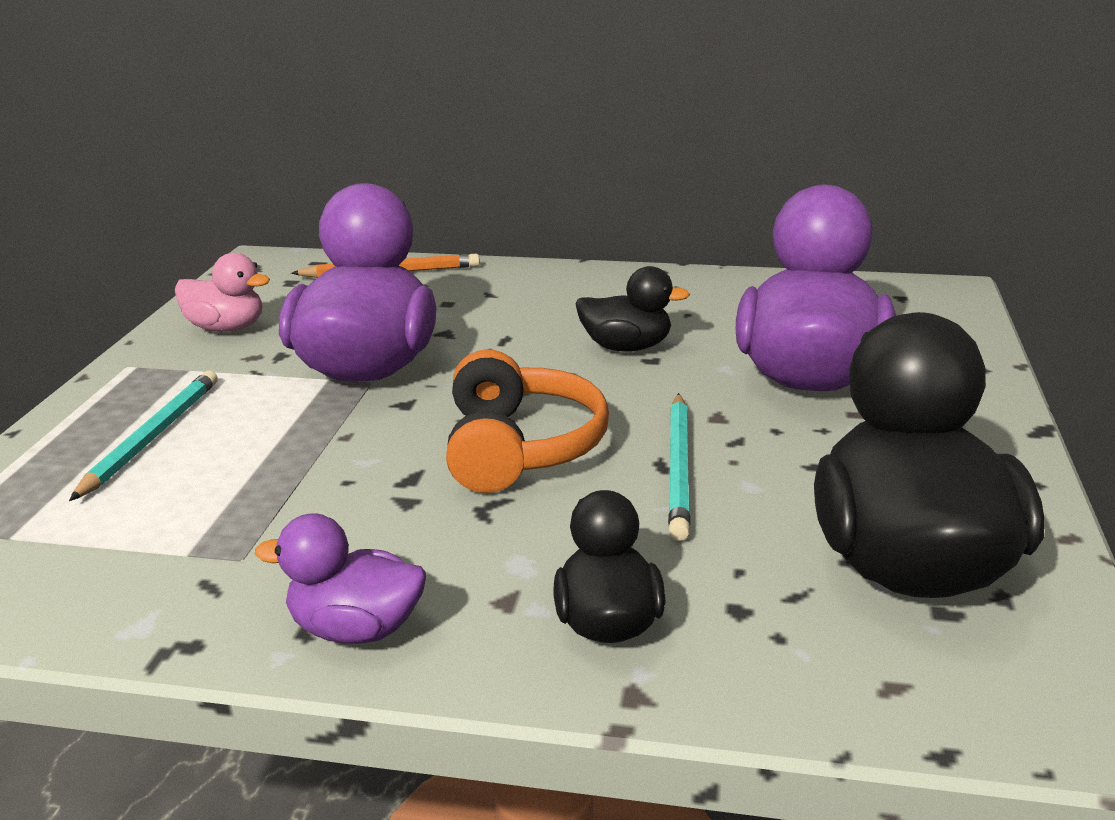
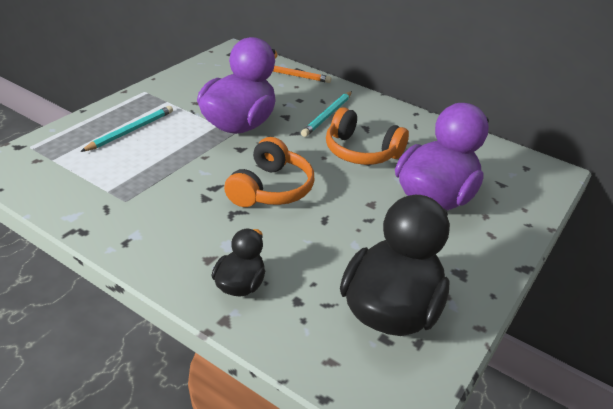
camera: 20 degrees right, 10 degrees up
(227, 328) = (196, 84): pink duck -> none
(356, 629) = (144, 249): purple duck -> none
(626, 347) = (361, 151): black duck -> orange headphones
(678, 467) = (330, 224): turquoise pencil -> turquoise pencil (327, 115)

